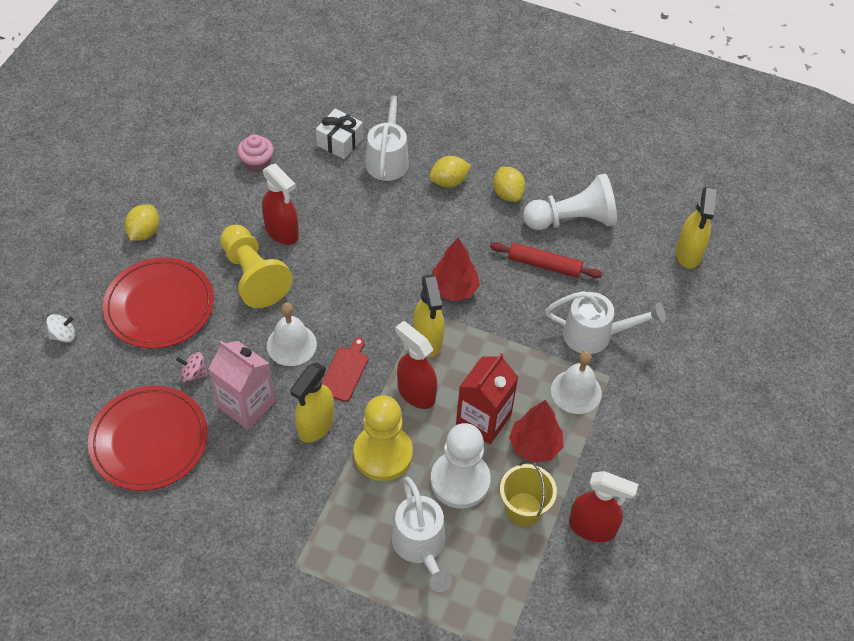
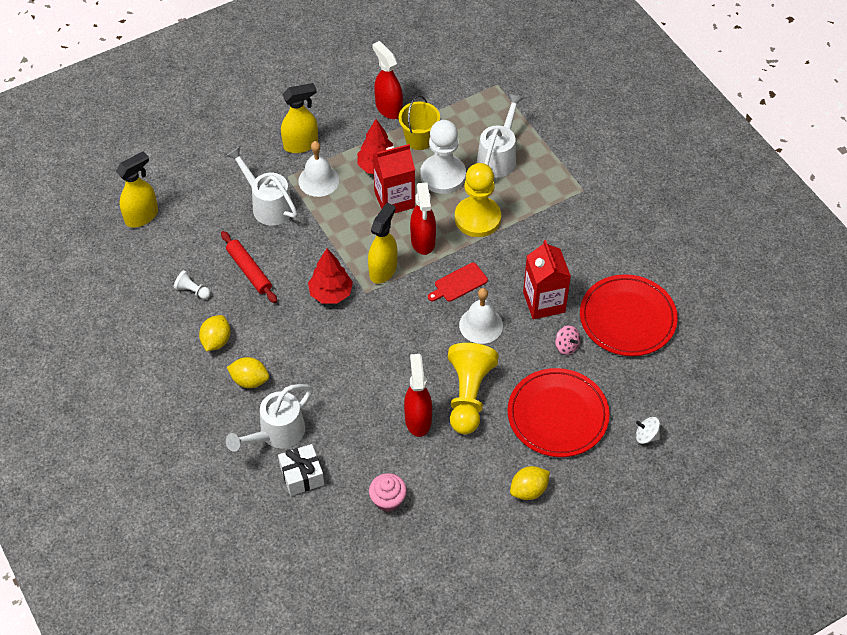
camera: 140 degrees left, 0 degrees up
(246, 404) = (544, 302): pink carton -> red carton
(315, 425) = (507, 261): yellow spray bottle -> yellow spray bottle (301, 144)
(572, 220) = (192, 290): white pawn -> white pawn, size x0.43

